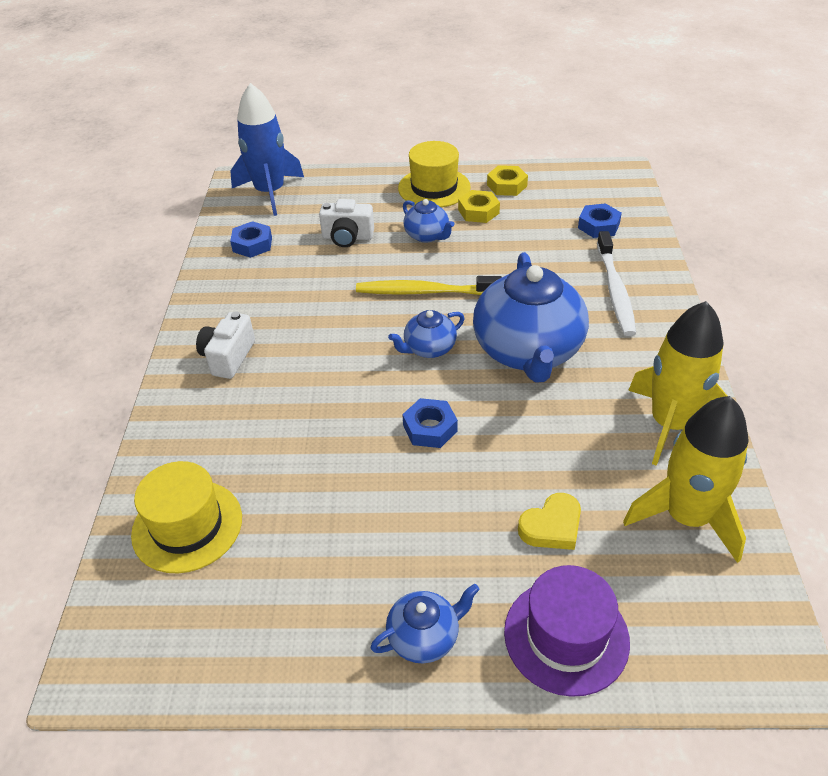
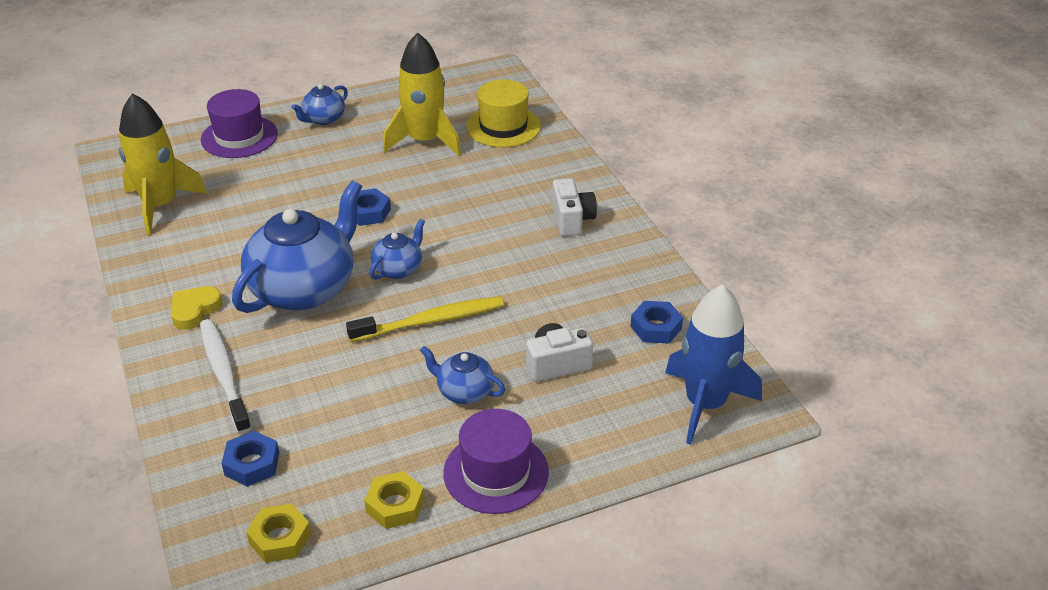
camera: 155 degrees right, 5 degrees down
(434, 188) = (496, 472): yellow hat -> purple hat
(478, 211) = (417, 446): yellow nut -> yellow nut (280, 538)
(528, 351) = (304, 289): blue teapot -> blue teapot turned 60 degrees clockwise
(552, 526) = (257, 179): yellow heart -> yellow heart (194, 310)
(670, 424) = (169, 260): yellow rocket -> yellow rocket (424, 141)

